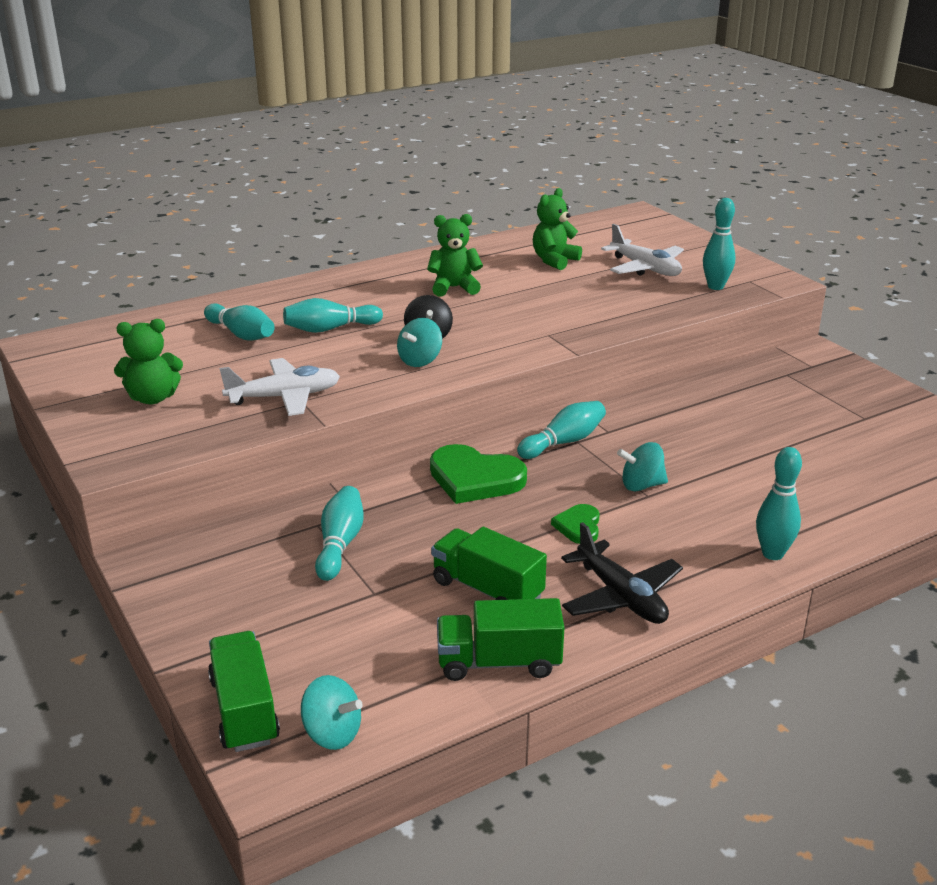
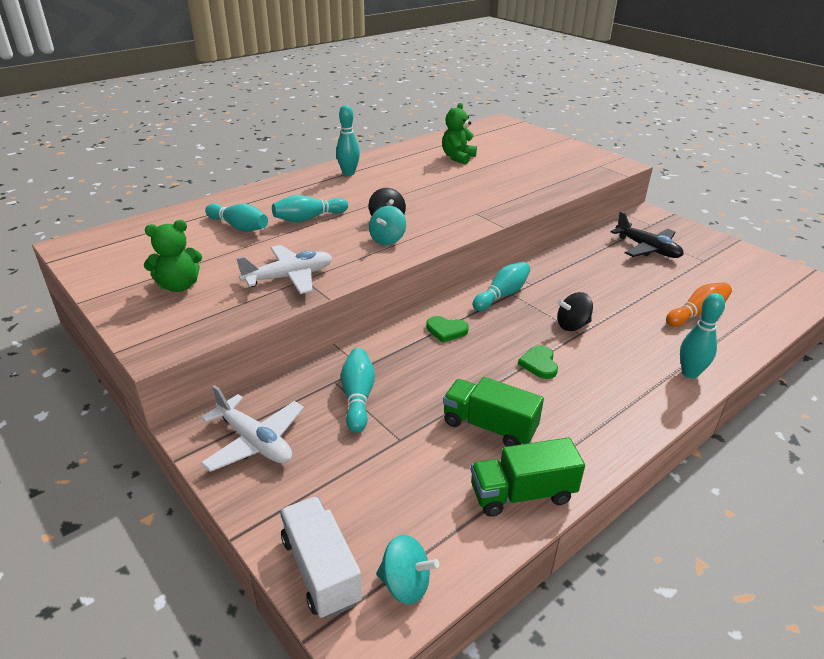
camera: 10 degrees left, 5 degrees up
(244, 710) = (321, 570): green truck -> white truck
(454, 288) = (392, 181): green teddy bear -> none
(475, 478) = (446, 330): green heart -> green heart, size x0.54
(621, 596) = (594, 421): black plane -> black plane (647, 249)
(641, 485) = (572, 325): turquoise spinning top -> black spinning top
(645, 268) = (524, 160): white plane -> white plane (255, 441)
(715, 286) = (579, 171): turquoise bowling pin -> turquoise bowling pin (348, 173)
(819, 484) = (697, 314): none -> orange bowling pin

